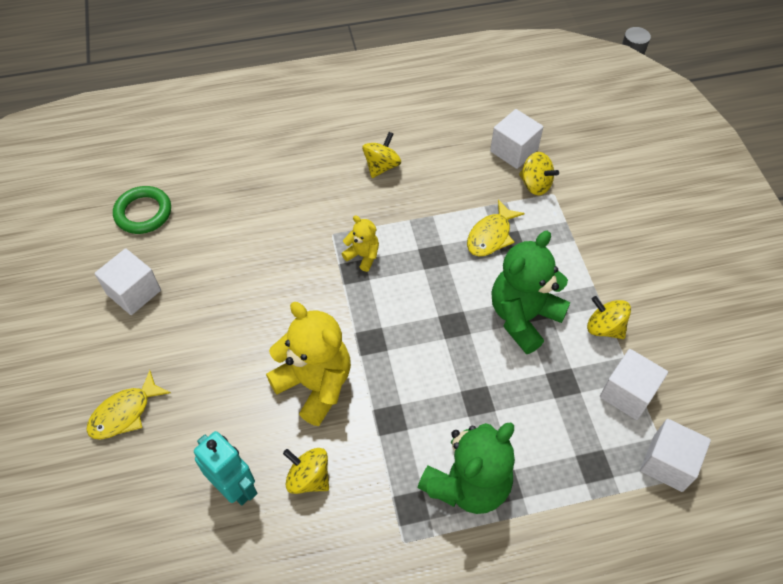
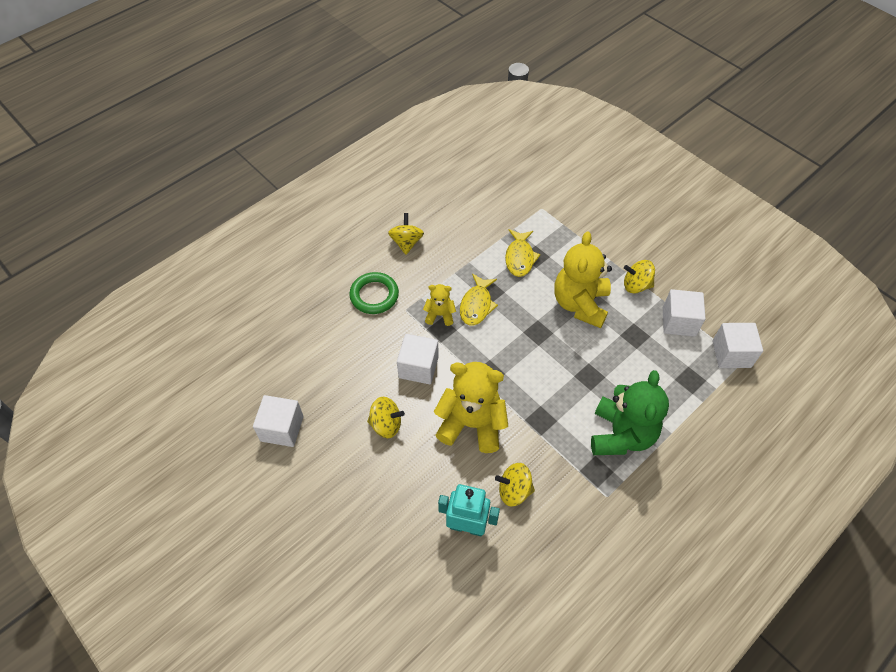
camera: 30 degrees left, 0 degrees up
(125, 413) = (344, 521): yellow fish -> yellow fish (476, 305)
(143, 213) = (243, 364): green ring -> green ring (374, 295)
(514, 151) = (493, 189): white cube -> white cube (418, 367)
(523, 317) = (580, 304): green teddy bear -> yellow teddy bear
(535, 184) = (525, 207): yellow spinning top -> yellow spinning top (386, 424)

